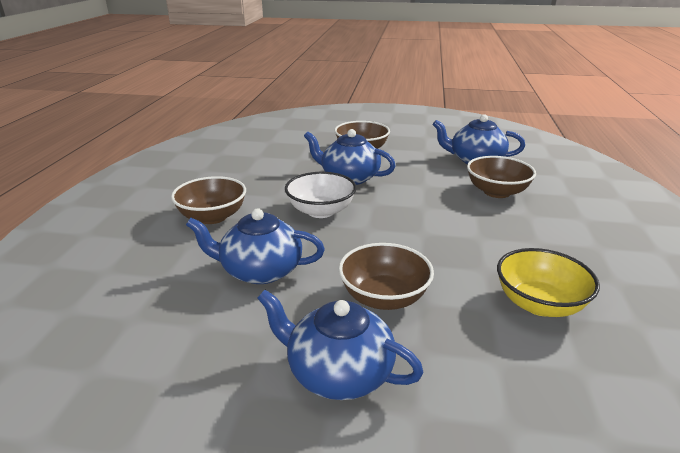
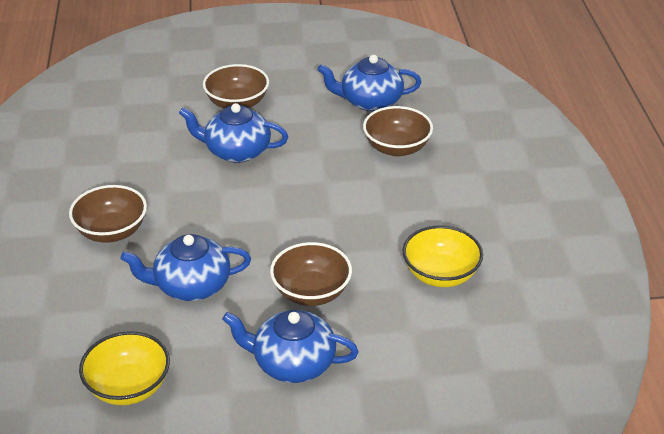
camera: 15 degrees left, 10 degrees up
(135, 362) = (128, 387): none -> yellow bowl
(321, 211) = (222, 204): white bowl -> none

